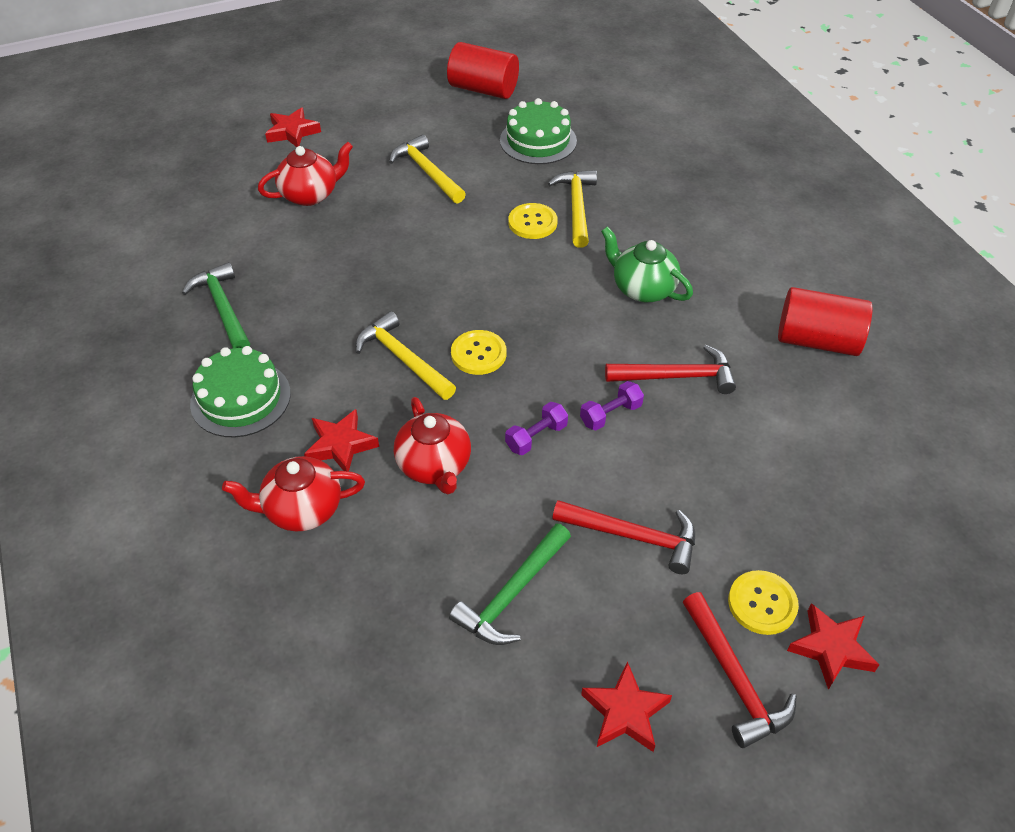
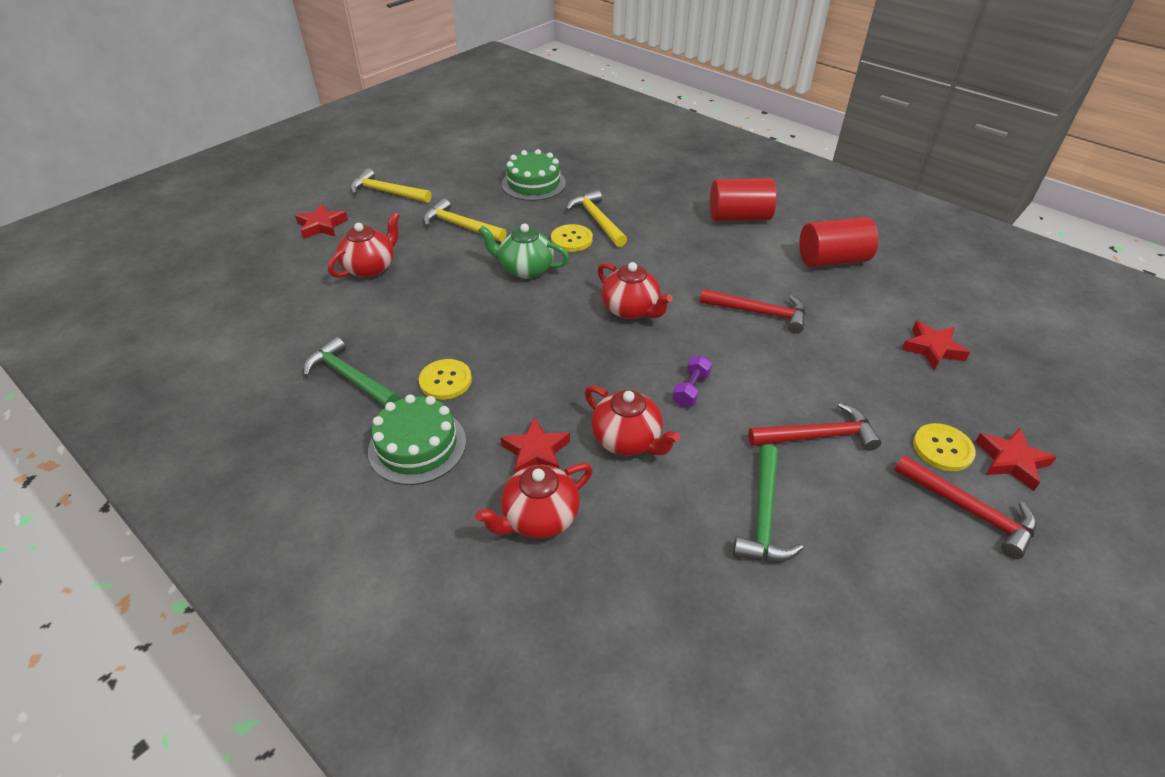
camera: 25 degrees left, 5 degrees down
(403, 359) = (540, 367): yellow hammer -> yellow hammer (387, 192)
(478, 354) = (599, 344): yellow button -> yellow button (445, 380)
(483, 89) = (465, 159): red cylinder -> red cylinder (739, 217)
(538, 326) = (631, 310): none -> red teapot
(610, 414) = (733, 354): purple dumbbell -> none
(625, 712) = (917, 571): red star -> red star (932, 349)
(643, 289) = (688, 261): green teapot -> green teapot (525, 269)
(677, 376) = (759, 313): red hammer -> red hammer turned 45 degrees clockwise

